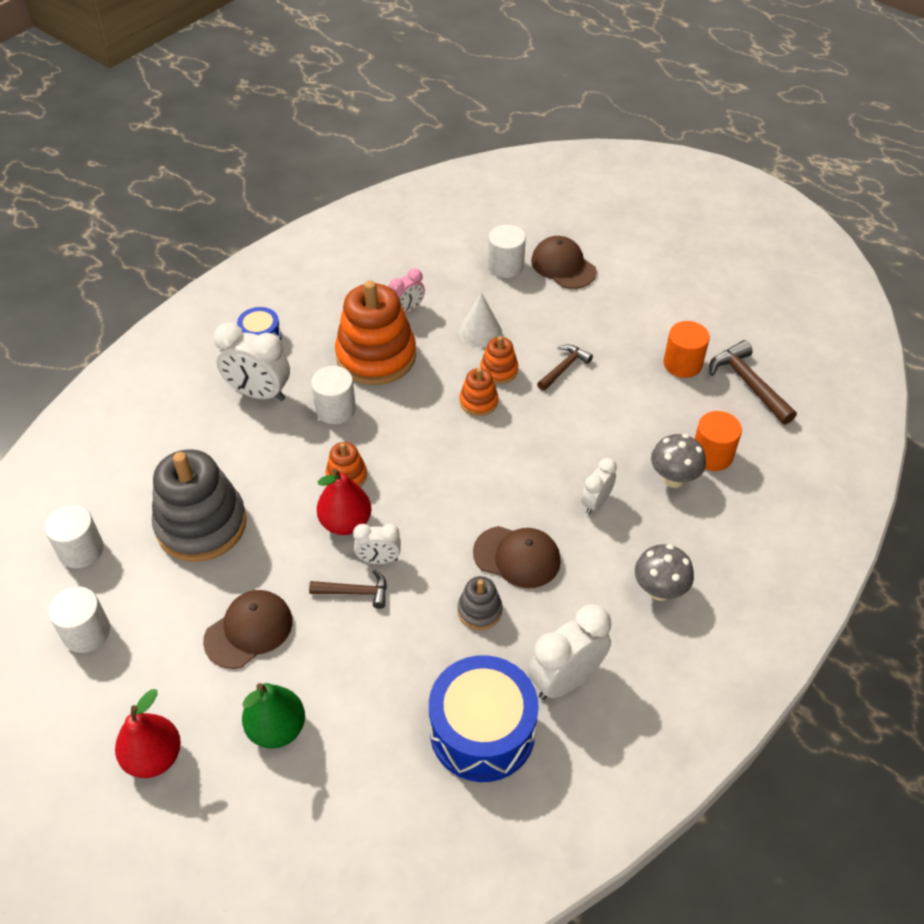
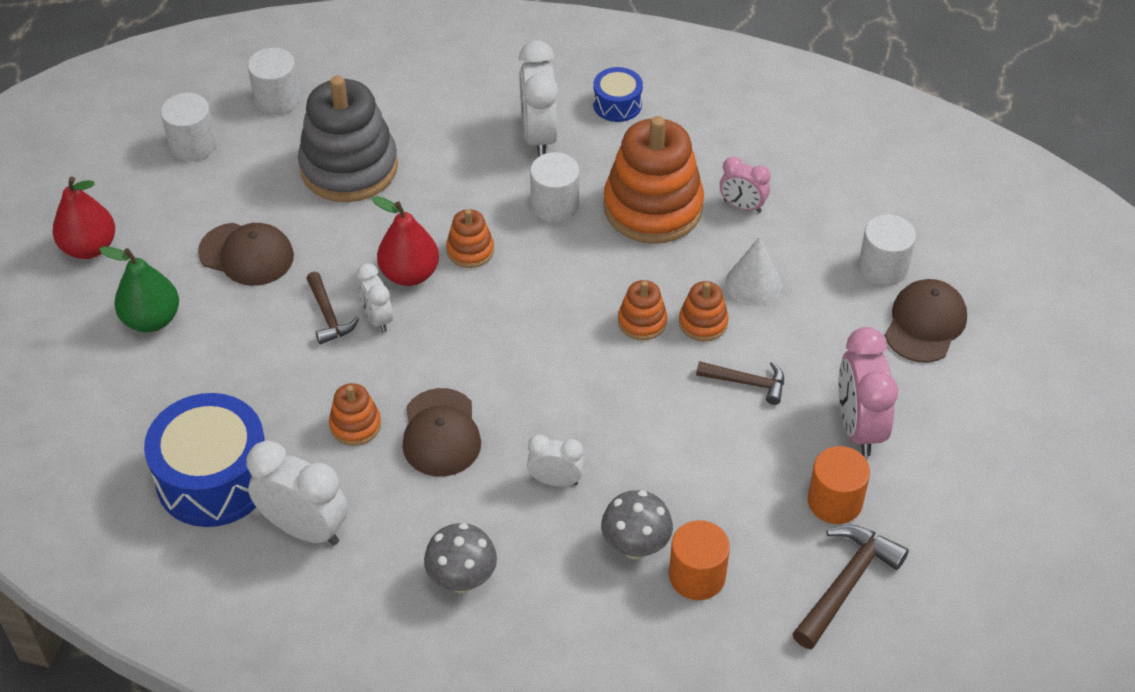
camera: 65 degrees right, 0 degrees up
(479, 610) = (355, 425): grey stacking toy -> orange stacking toy
(629, 329) = (858, 427): none -> pink clock

